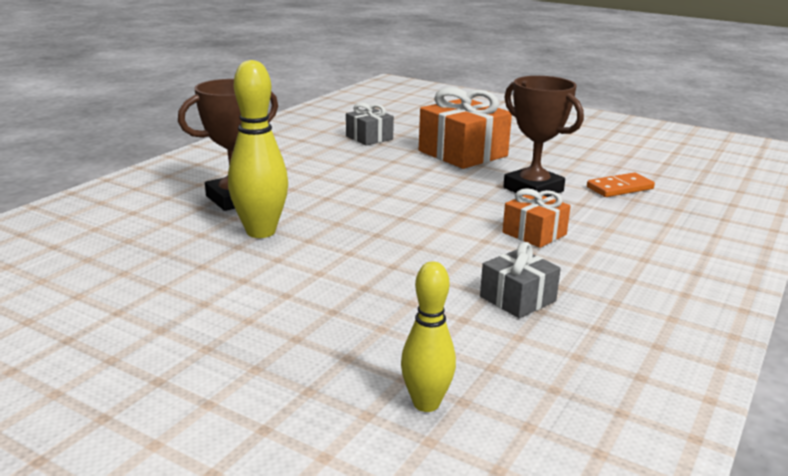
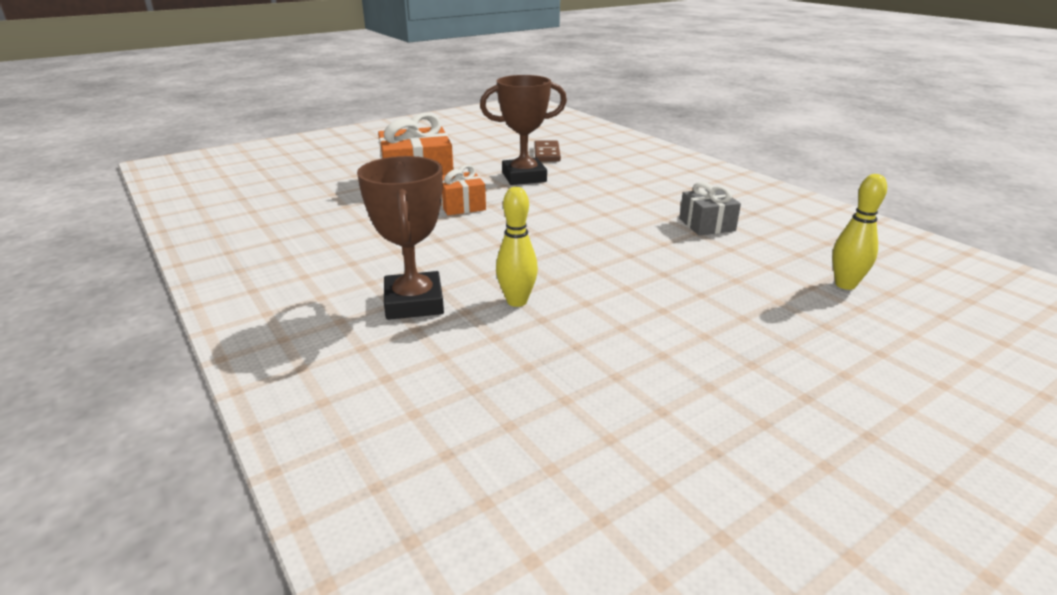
camera: 65 degrees left, 5 degrees up
(261, 232) = (517, 301): yellow bowling pin -> yellow bowling pin, size x0.63
(369, 138) = (321, 208): grey gift -> none
(534, 233) = (605, 196): orange gift -> orange gift (461, 206)
(620, 188) = (547, 153): orange domino -> brown domino

